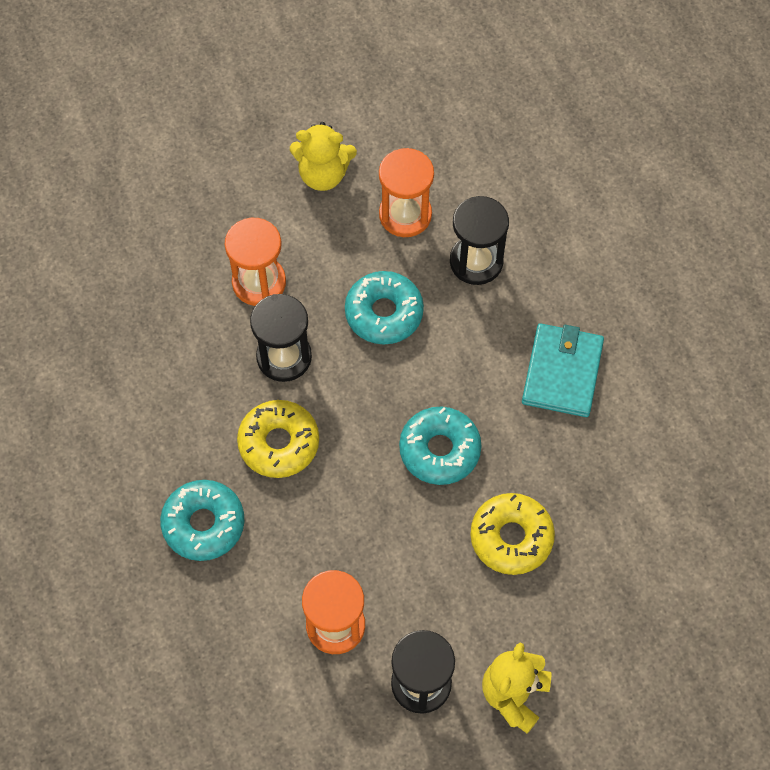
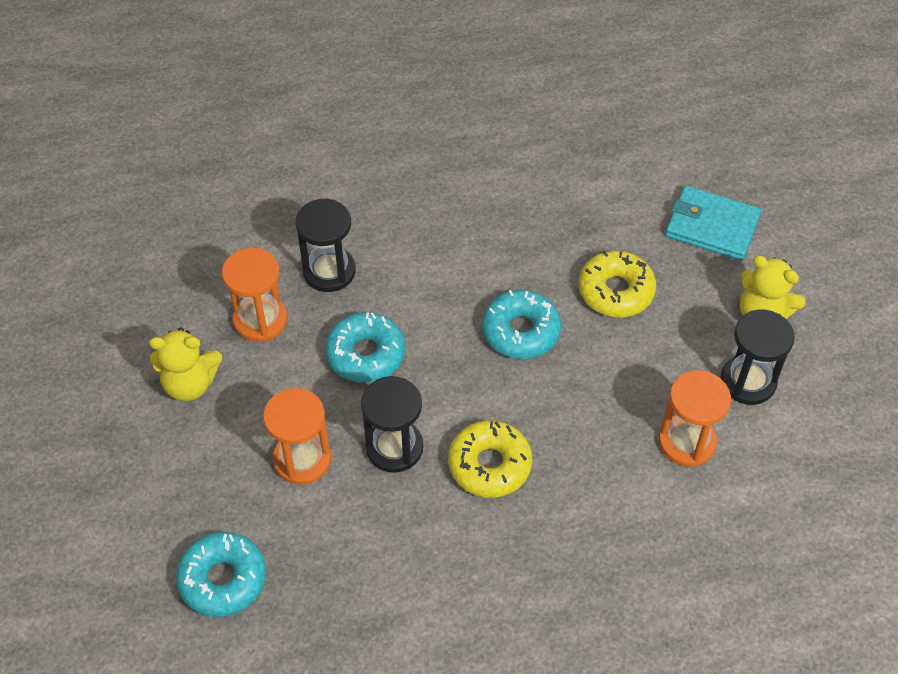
camera: 80 degrees left, 10 degrees down
(203, 524) = (567, 545): turquoise donut -> turquoise donut (223, 579)
(323, 174) = (190, 383): yellow teddy bear -> yellow teddy bear turned 75 degrees clockwise
(562, 372) = (460, 226): turquoise wallet -> turquoise wallet (712, 226)

